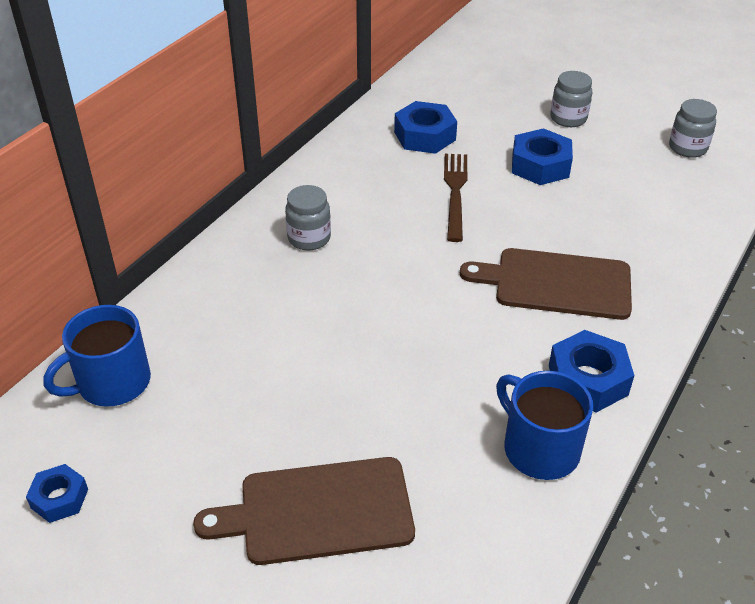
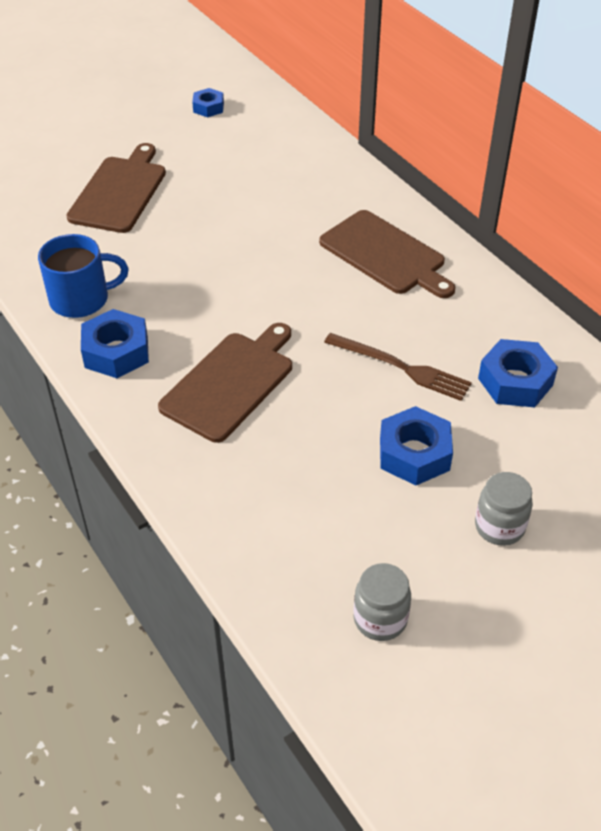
camera: 115 degrees right, 5 degrees up
(112, 383) = (286, 136): blue mug -> none
(309, 238) = (385, 255): grey jar -> brown cutting board

